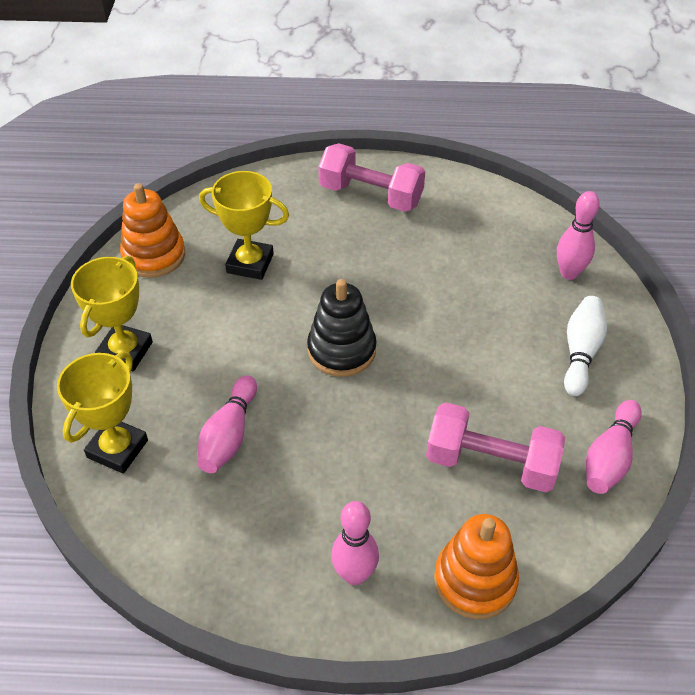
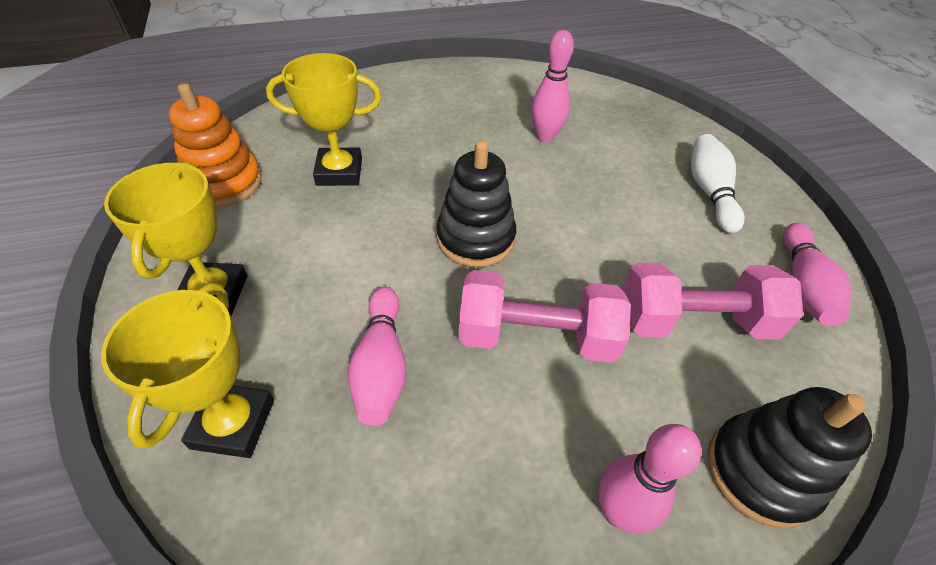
camera: 20 degrees left, 0 degrees up
(371, 195) = (440, 93): pink dumbbell -> pink dumbbell (536, 336)
(475, 580) = (761, 472): orange stacking toy -> black stacking toy
(569, 273) = (655, 128): pink bowling pin -> pink bowling pin (545, 137)

